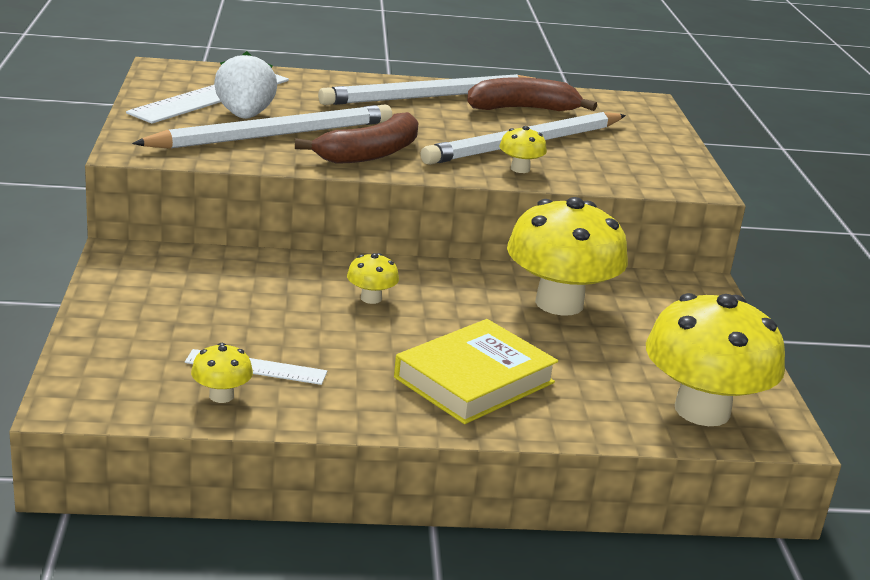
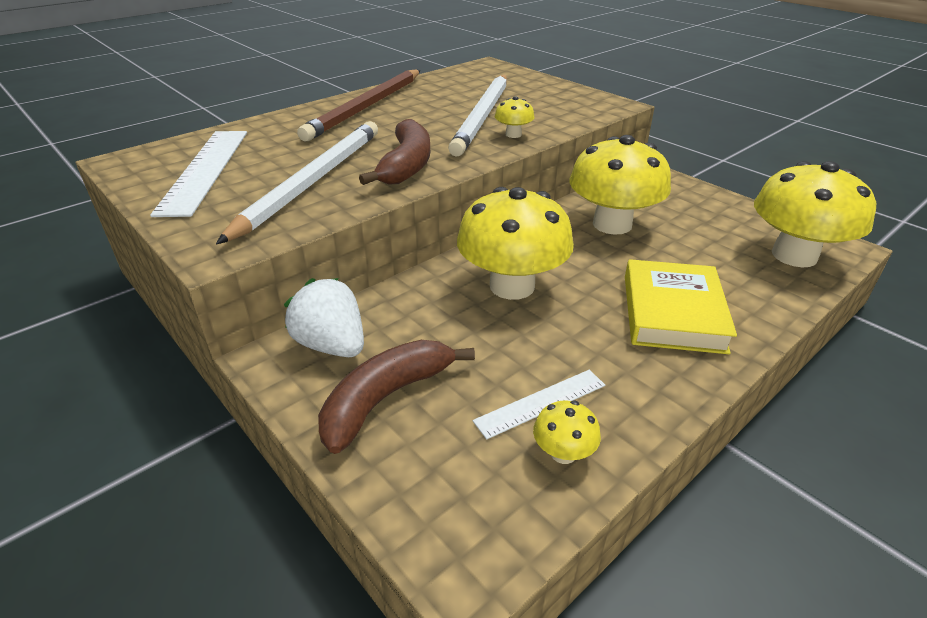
camera: 35 degrees left, 10 degrees up
(245, 116) = (261, 175): white strawberry -> white strawberry (332, 345)
(371, 298) = (512, 286): yellow mushroom -> yellow mushroom, size x2.35
(430, 97) = (367, 107): white pencil -> brown pencil
(522, 109) = (436, 94): brown banana -> brown banana (386, 399)

